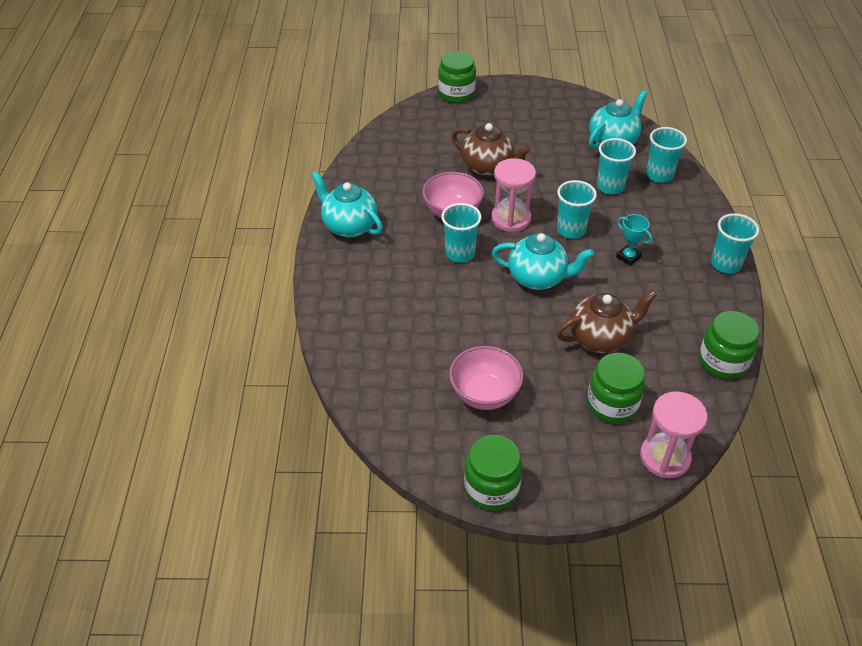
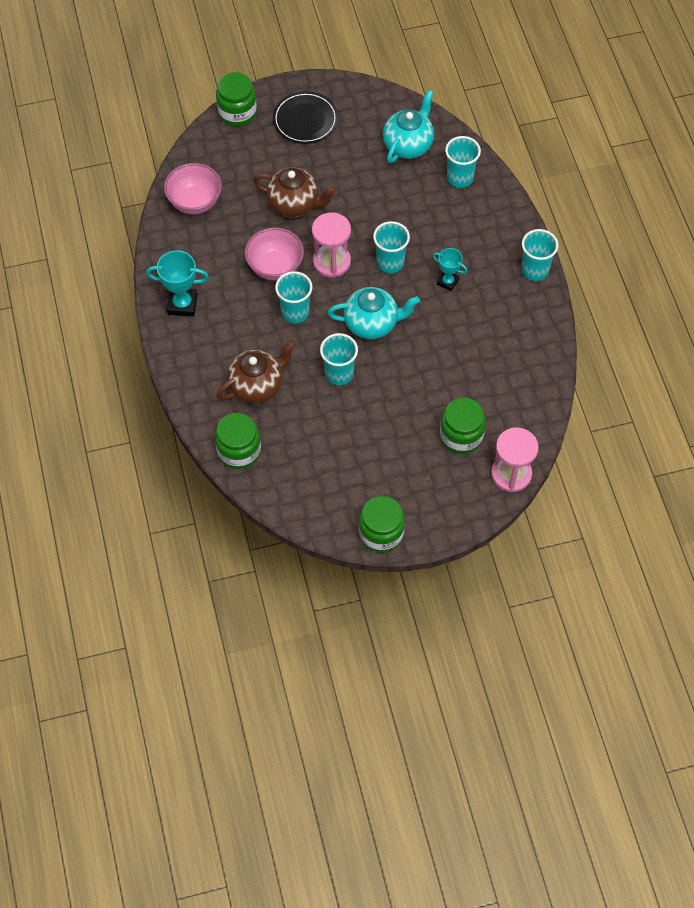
camera: 15 degrees left, 15 degrees up
(349, 226) = (182, 304): turquoise teapot -> turquoise trophy
(484, 395) = (354, 452): pink bowl -> pink bowl (195, 202)
(518, 109) = (305, 120): none -> black plate
(600, 338) = (439, 374): brown teapot -> brown teapot (257, 385)
(610, 186) = (416, 202): turquoise cup -> turquoise cup (339, 373)
(723, 362) = (545, 373): green jar -> green jar (239, 451)

